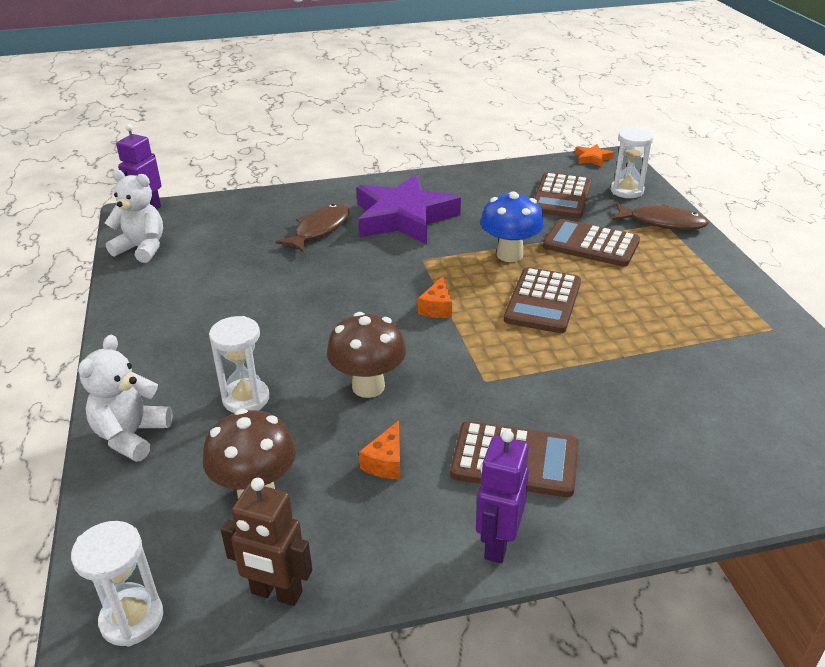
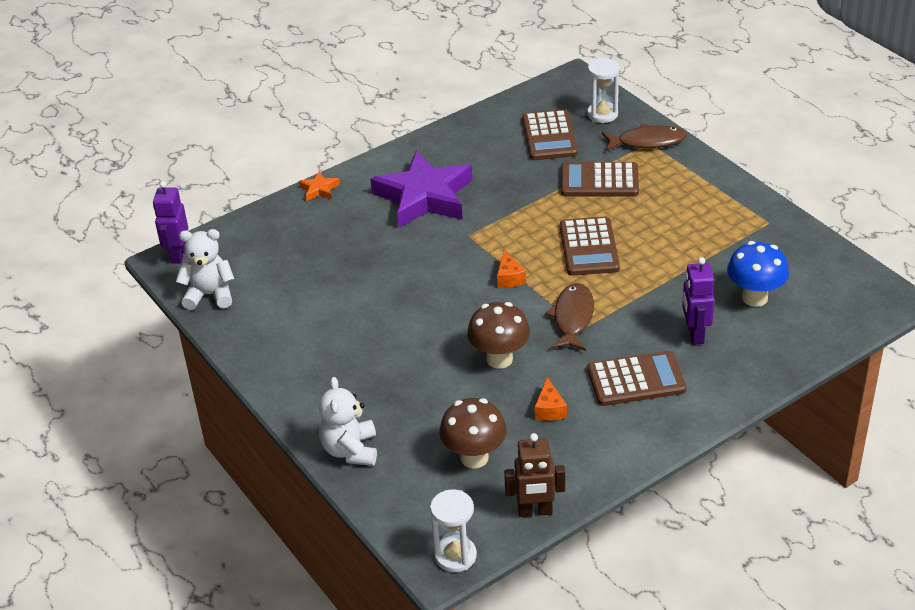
camera: 20 degrees left, 5 degrees up
(246, 399) = (414, 397): white hourglass -> none
(319, 229) = (357, 230): brown fish -> brown fish (572, 318)
(497, 543) = (654, 437): purple robot -> purple robot (695, 334)
(509, 255) = (538, 210): blue mushroom -> blue mushroom (754, 298)
(593, 158) = (555, 83): orange star -> orange star (319, 189)

